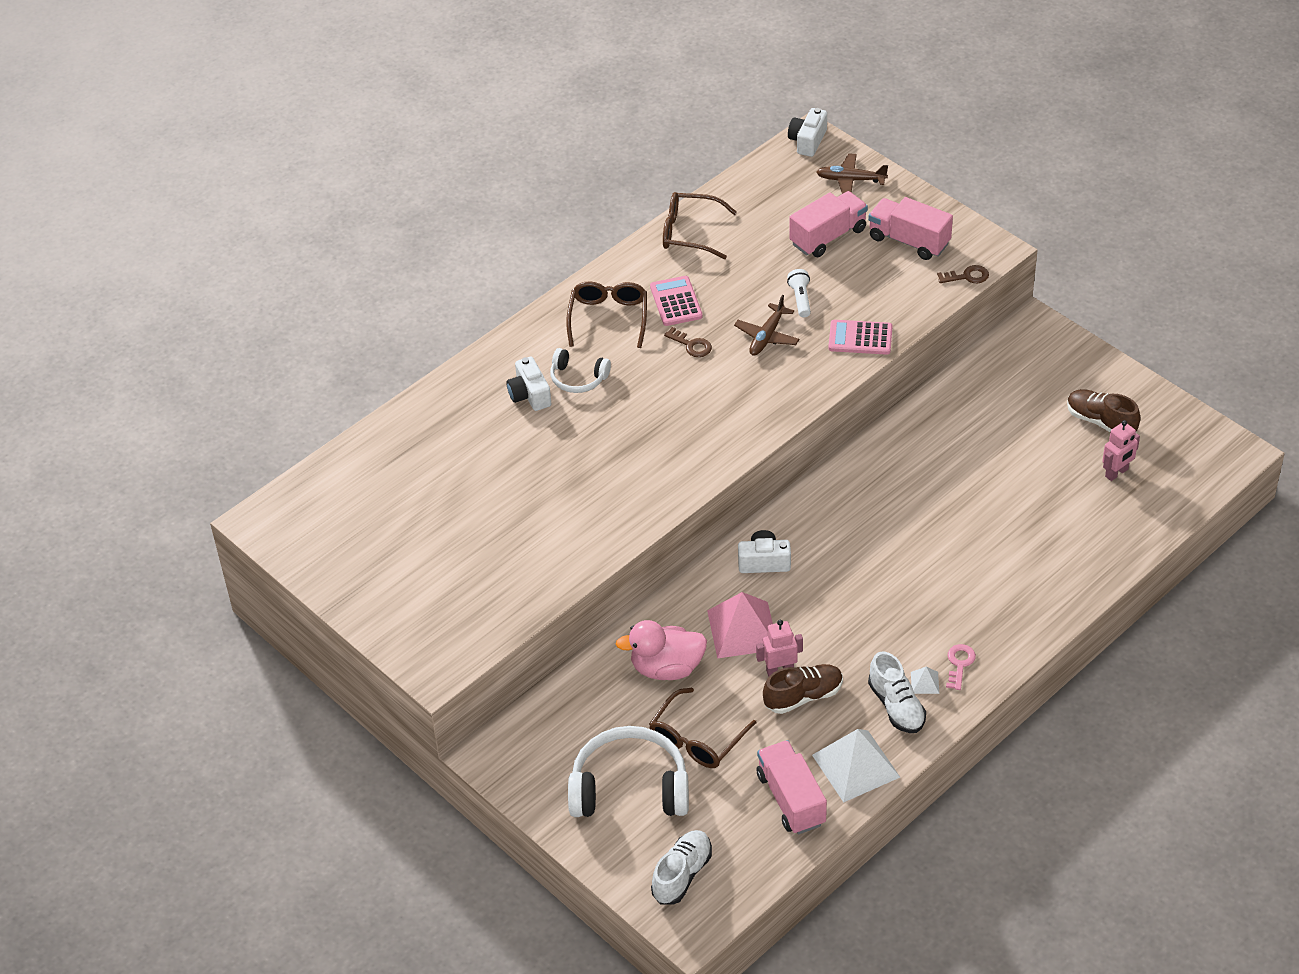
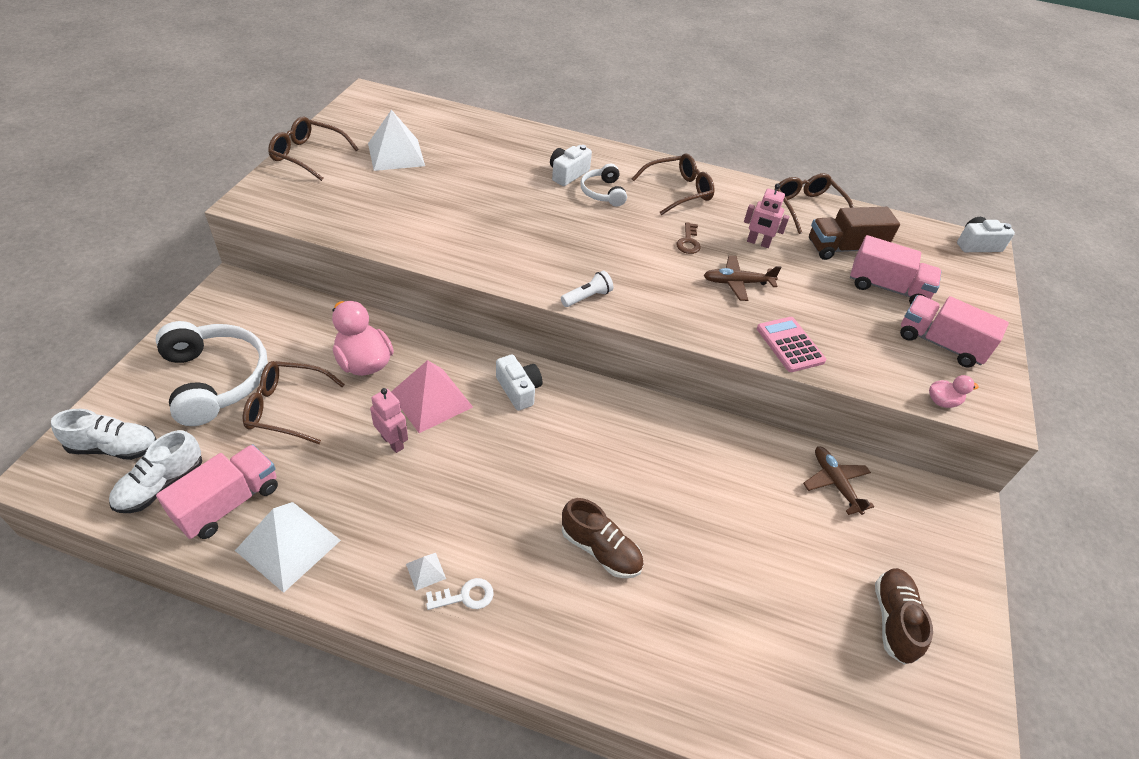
camera: 55 degrees right, 0 degrees up
(368, 606) = (308, 155): none -> brown glasses
(410, 528) = (396, 154): none -> white pyramid
(676, 302) = (727, 220): pink calculator -> none
(762, 237) = (844, 248): none -> brown truck
(800, 299) = (799, 291): white flashlight -> white flashlight (587, 297)
(803, 696) = (367, 471): brown shoe -> brown shoe (600, 550)
(851, 180) = (966, 283): brown plane -> brown plane (835, 483)
(896, 706) = (382, 555): white shoe -> white shoe (161, 485)
(909, 241) = (940, 343): pink truck -> pink truck turned 60 degrees counterclockwise
(959, 664) = (465, 596): pink key -> white key
(967, 276) = (942, 401): brown key -> pink duck
(1117, 473) = (834, 666): pink robot -> pink robot (758, 243)

